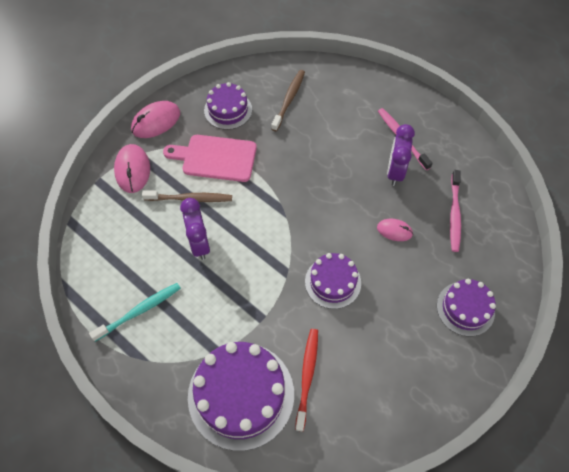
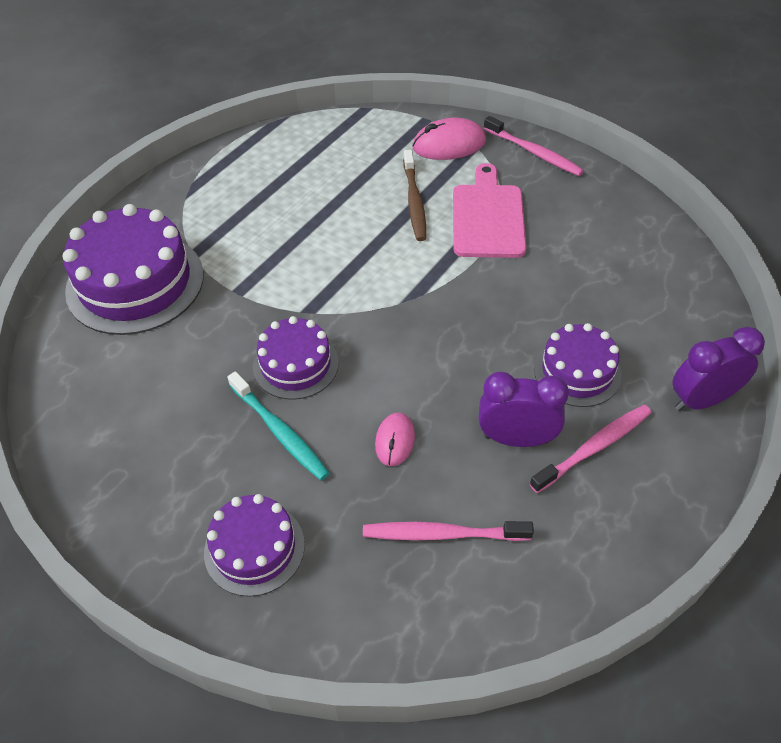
camera: 85 degrees right, 10 degrees down
(139, 311) = (248, 181): turquoise toothbrush -> turquoise toothbrush (279, 432)
(156, 121) = (534, 152): pink mouse -> pink toothbrush
(199, 243) = (346, 219): purple clock -> purple clock (701, 400)
(228, 110) = (579, 219): purple cake -> purple cake (577, 371)
(289, 99) = (626, 286): brown toothbrush -> none
(307, 376) = (153, 346): red toothbrush -> none

